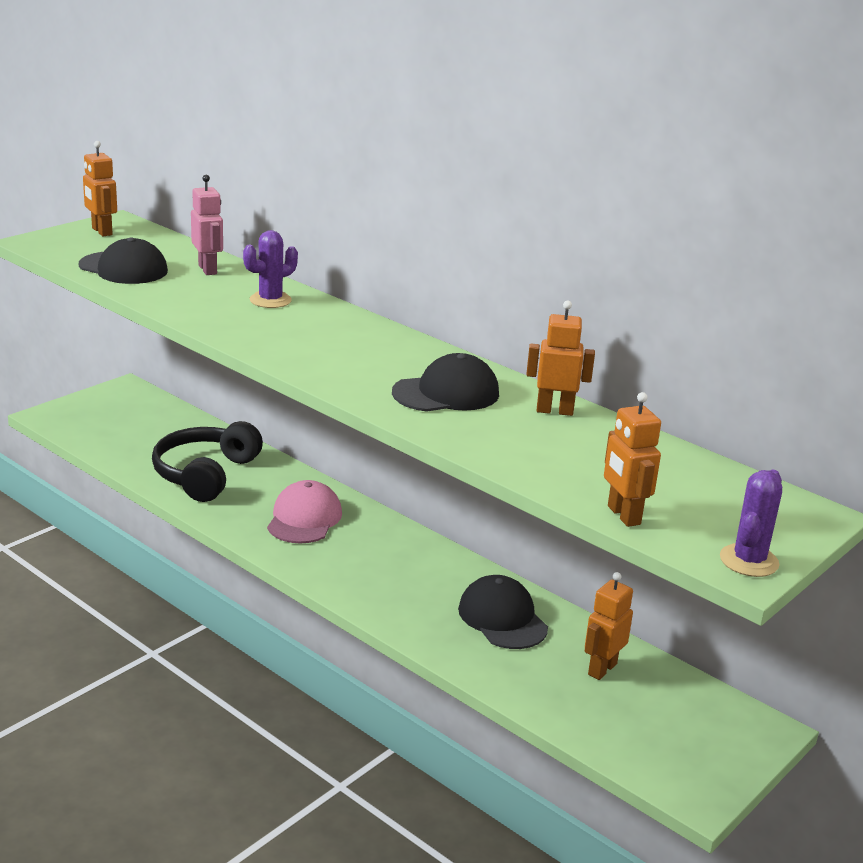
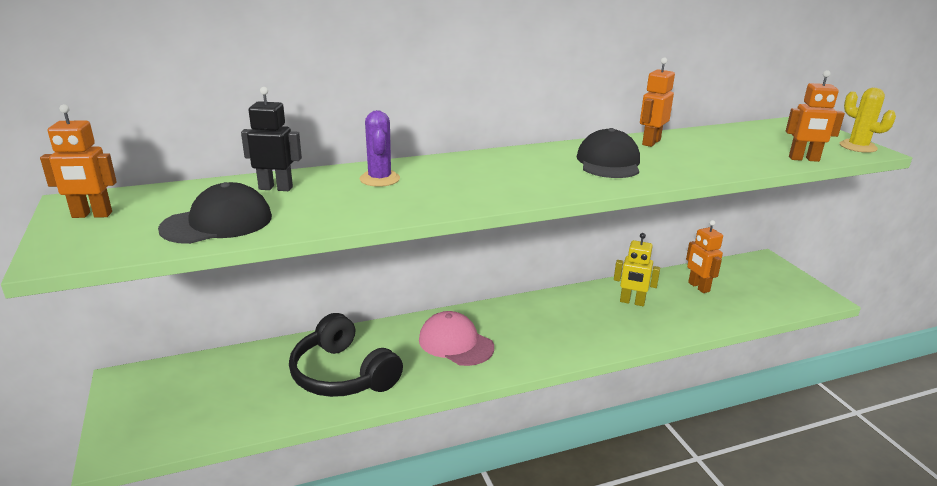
camera: 60 degrees left, 0 degrees up
(208, 269) = (276, 188): pink robot -> black robot
(502, 618) = (632, 302): black cap -> yellow robot
(749, 561) = (858, 147): purple cactus -> yellow cactus

